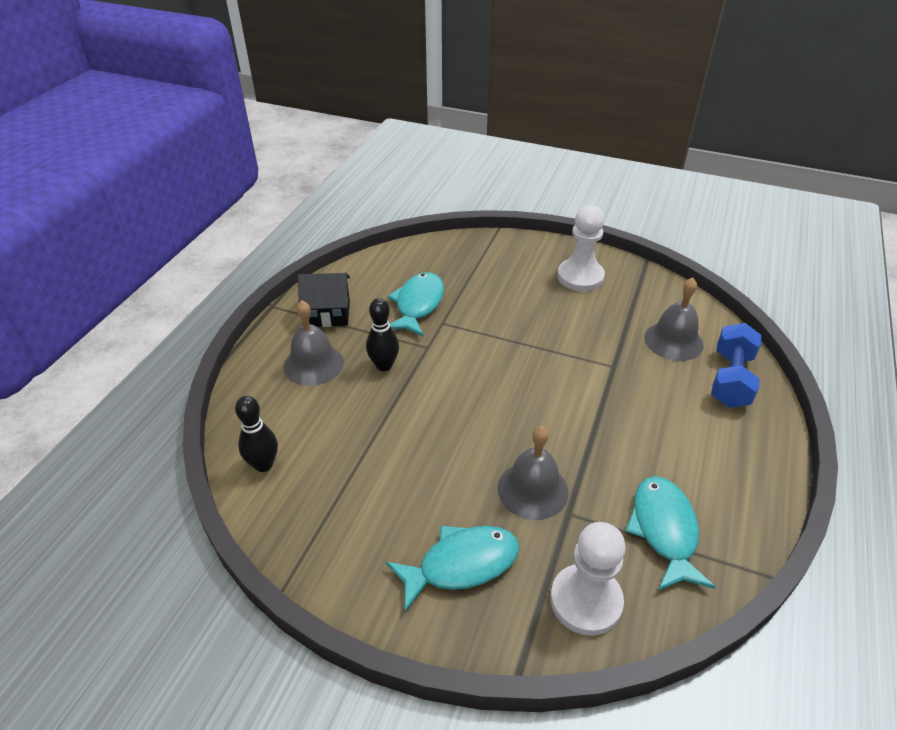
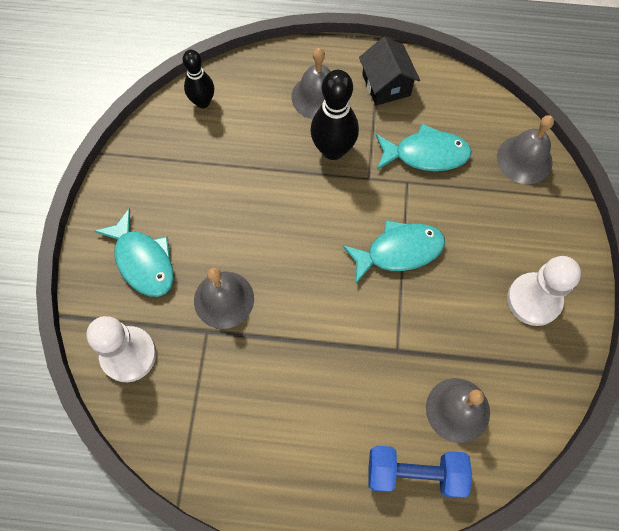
camera: 75 degrees right, 25 degrees up
(384, 365) = (333, 150): black bowling pin -> black bowling pin, size x1.54
(448, 251) = (524, 159): none -> grey bell
(664, 530) = (205, 411): turquoise fish -> turquoise fish (399, 251)

